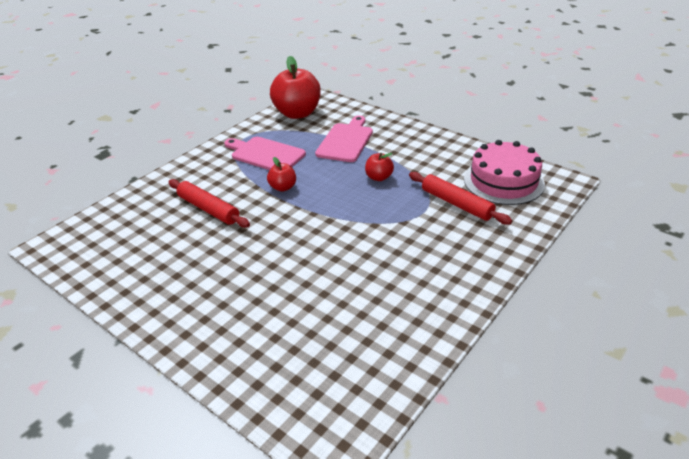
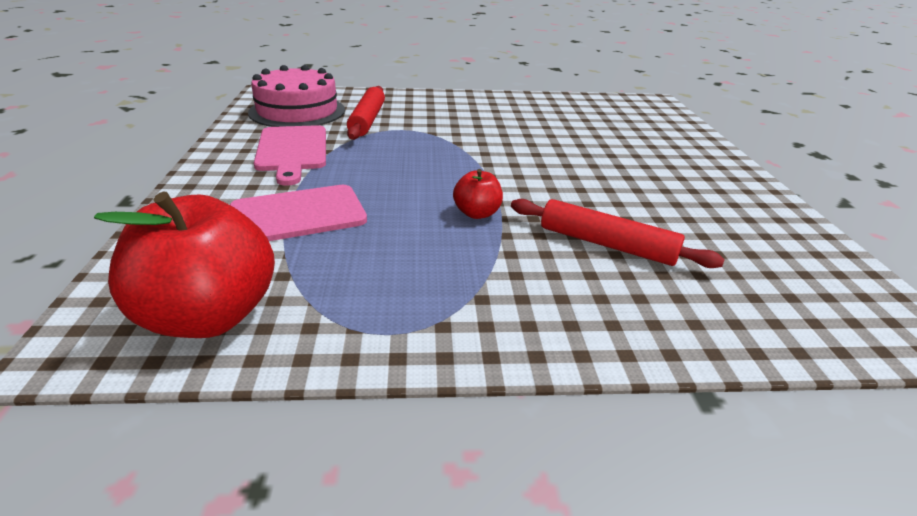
camera: 135 degrees left, 5 degrees down
(208, 209) = (606, 244): red rolling pin -> red rolling pin turned 60 degrees counterclockwise
(265, 154) = (417, 271): pink cutting board -> pink cutting board (292, 151)
(379, 177) = (366, 164): red apple -> none

